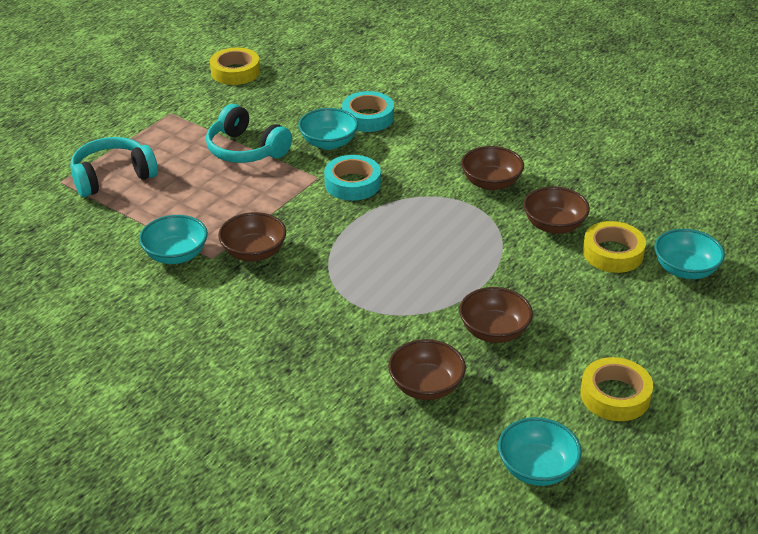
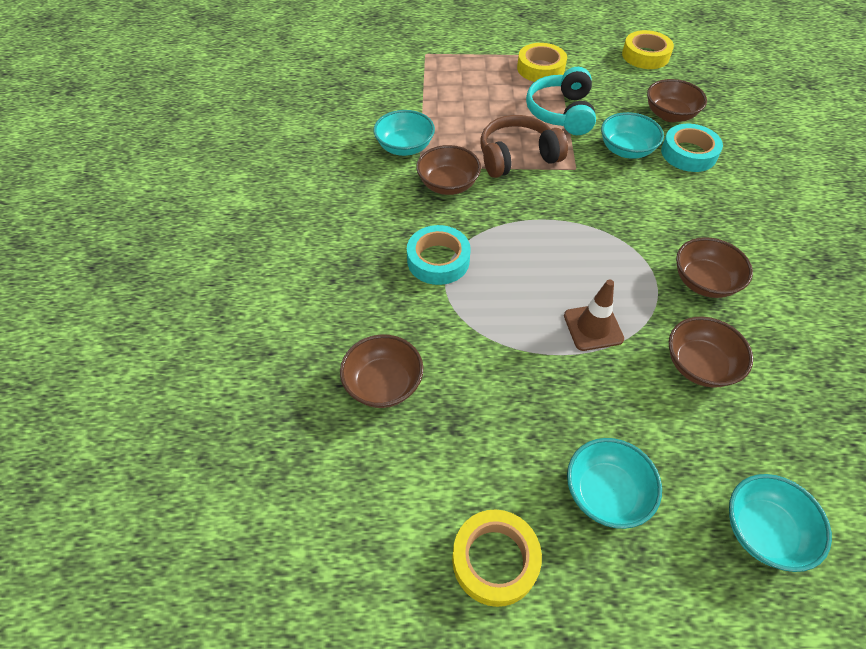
camera: 55 degrees right, 15 degrees up
(112, 177) = (455, 71): turquoise headphones -> none
(268, 199) = (517, 157): none -> brown headphones
(352, 184) = (592, 192): turquoise tape -> turquoise tape (438, 260)
(478, 254) = (593, 327): none -> brown traffic cone
(494, 331) = (499, 397): brown bowl -> brown bowl (670, 115)
(536, 468) = (338, 537): turquoise bowl -> turquoise bowl (606, 493)
(613, 253) = (714, 441): yellow tape -> yellow tape (540, 68)

